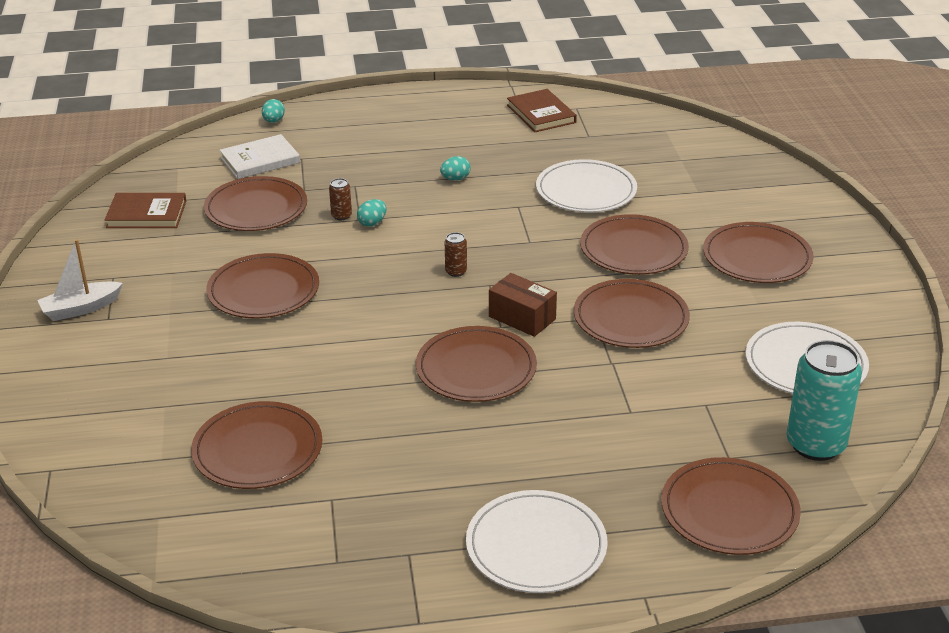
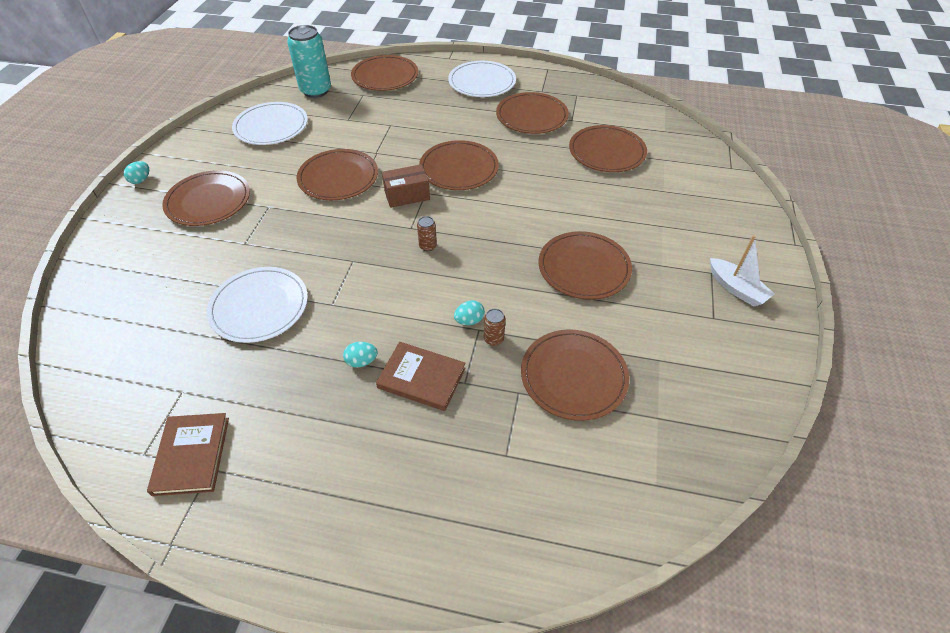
camera: 160 degrees left, 15 degrees up
(81, 308) = (736, 289): white boat -> white boat turned 60 degrees clockwise
(146, 214) = (689, 401): brown book -> brown book (421, 378)
(260, 160) = (555, 467): white book -> none
(273, 121) = (519, 563): turquoise egg -> turquoise egg (141, 180)
(522, 318) = (407, 195): brown box -> brown box turned 75 degrees counterclockwise
(633, 249) = (283, 231): brown plate -> brown plate (532, 116)

